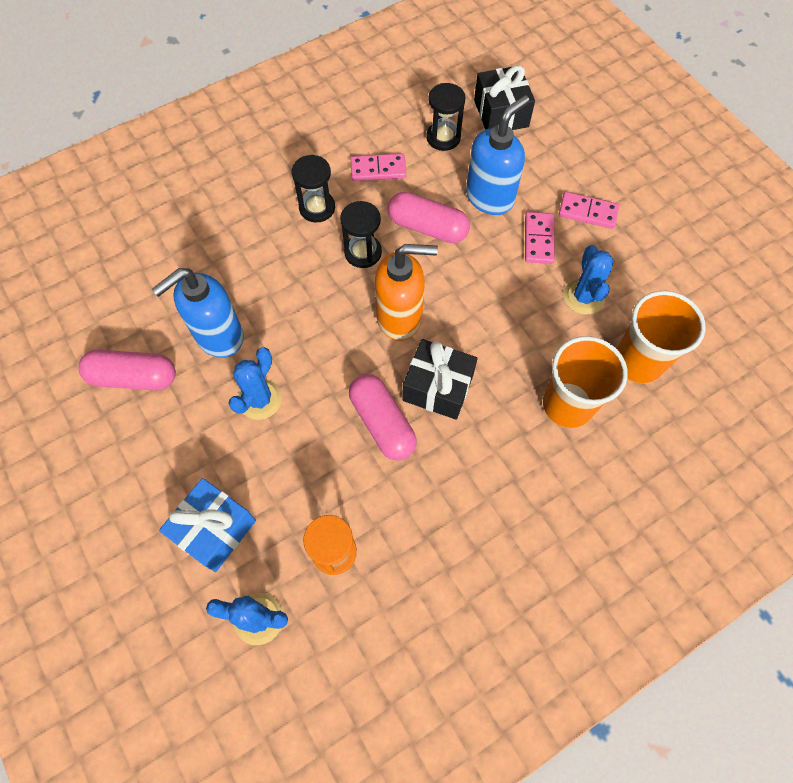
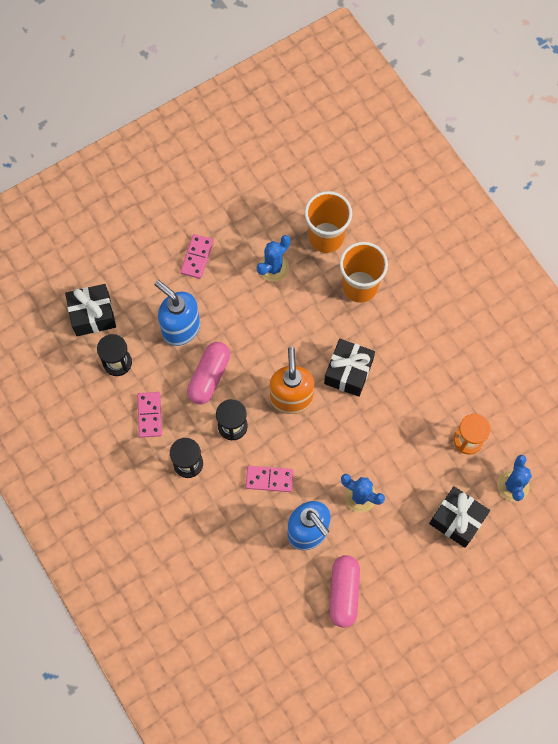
camera: 90 degrees left, 5 degrees up
(214, 530) = (457, 520): blue gift -> black gift
(382, 423) = (376, 410): pink capsule -> none
(539, 239) = (222, 295): pink domino -> pink domino (269, 479)
(583, 297) = (273, 268): blue cactus -> blue cactus turned 45 degrees counterclockwise

